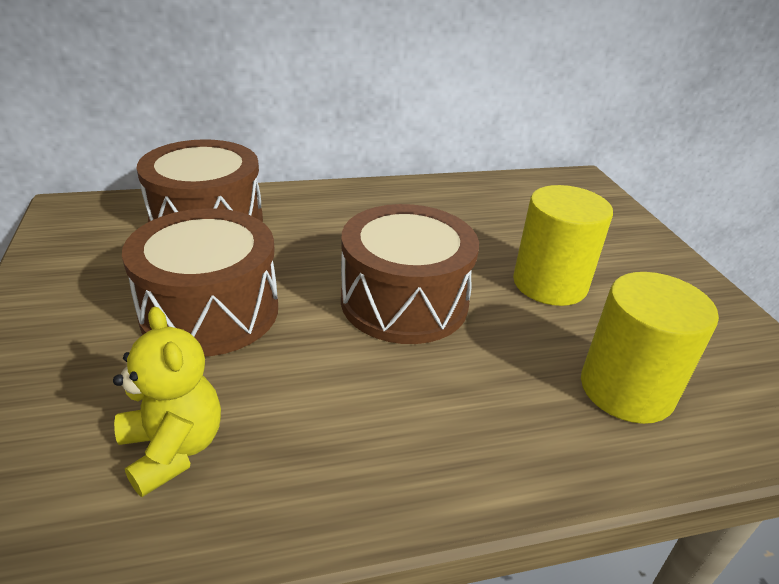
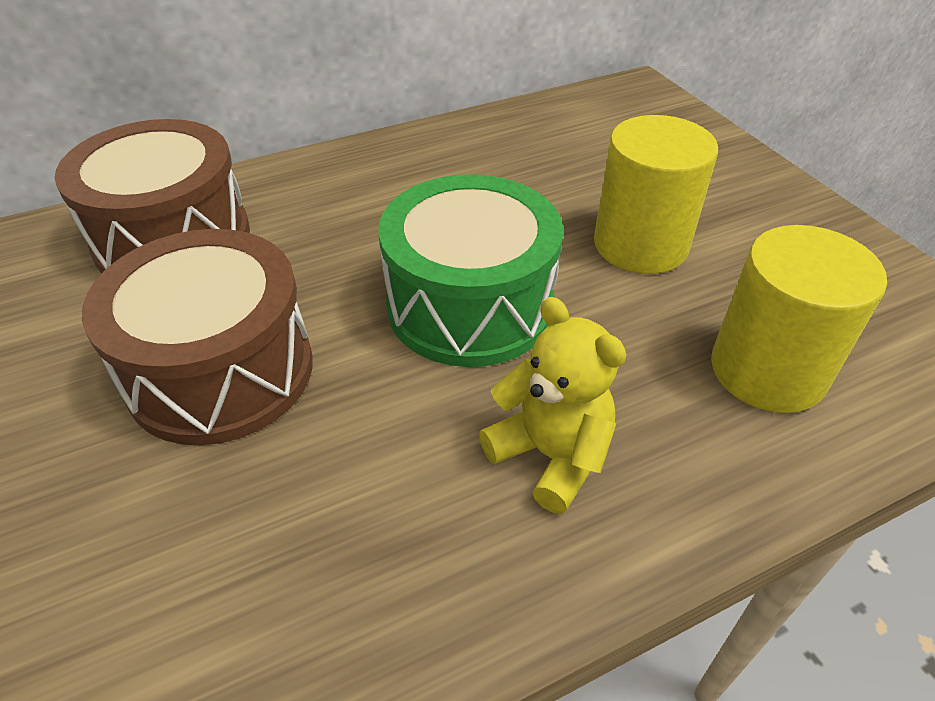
camera: 10 degrees left, 10 degrees up
(173, 449) = (237, 581): yellow teddy bear -> yellow teddy bear (550, 455)
(404, 301) = (470, 305): brown drum -> green drum

